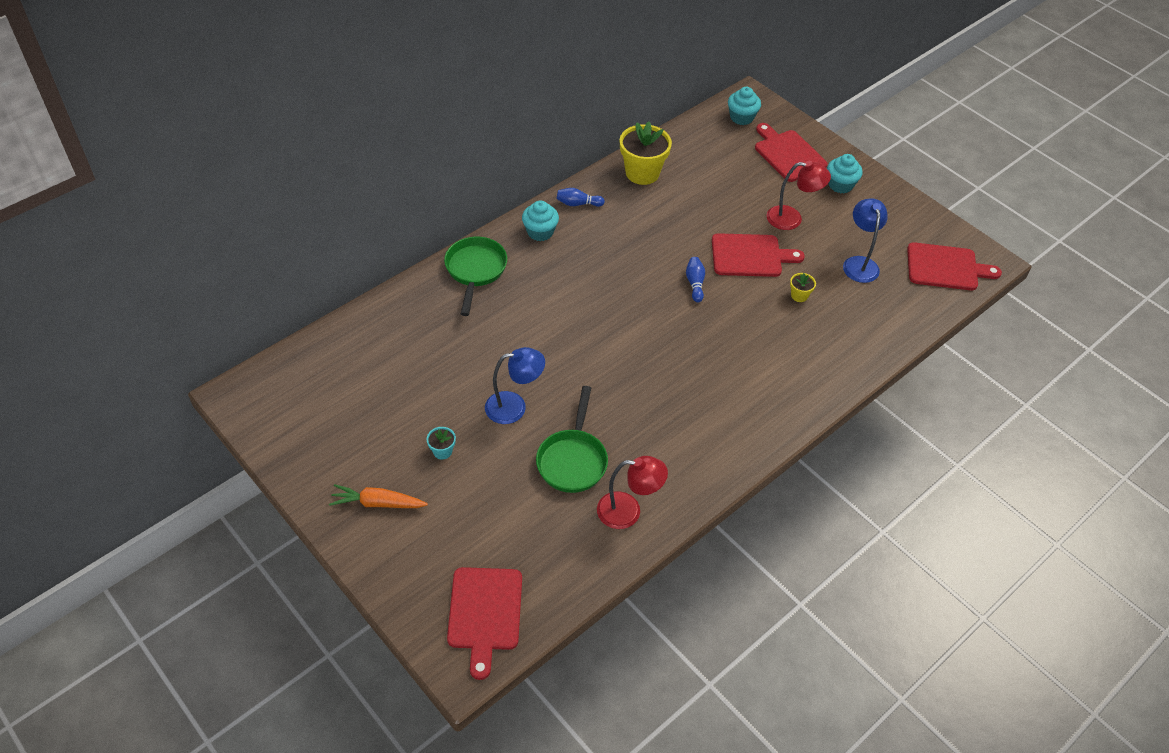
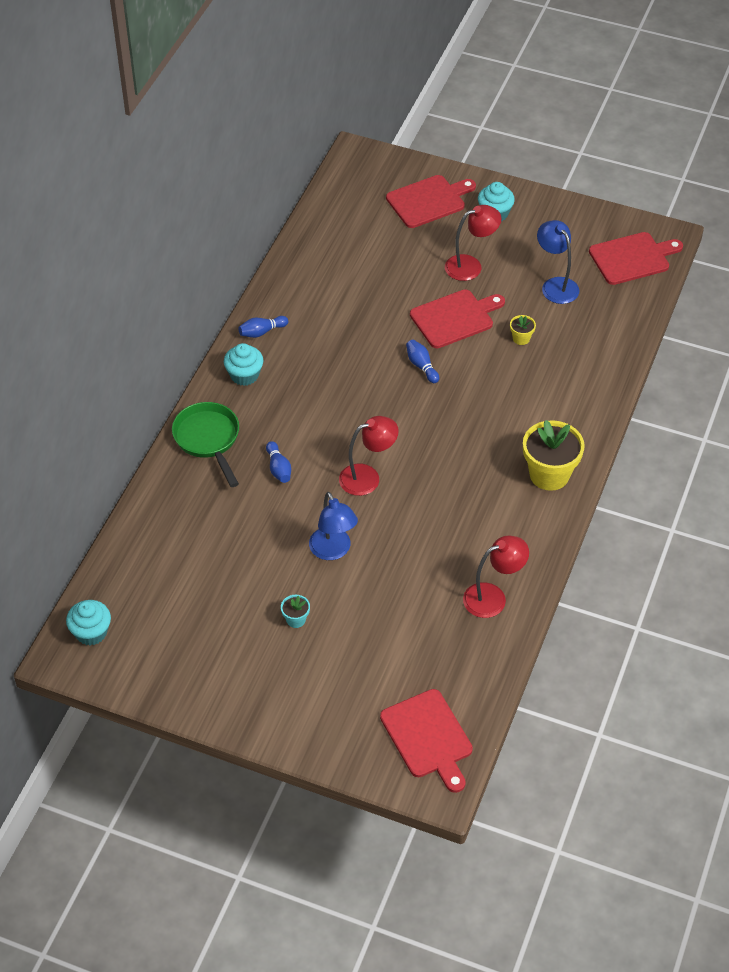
camera: 25 degrees left, 0 degrees up
(378, 503) = (270, 690): orange carrot -> none
(514, 406) = (333, 551): blue lamp -> blue lamp turned 105 degrees clockwise
(516, 318) = (278, 468): none -> blue bowling pin
(573, 460) = (417, 575): green pan -> none
(586, 357) = (367, 477): none -> red lamp
(642, 173) = (303, 275): yellow flower pot -> yellow flower pot (549, 474)
(741, 117) = (362, 179): turquoise cupcake -> turquoise cupcake (91, 632)
(788, 154) = (428, 201): red cutting board -> red cutting board turned 120 degrees clockwise

